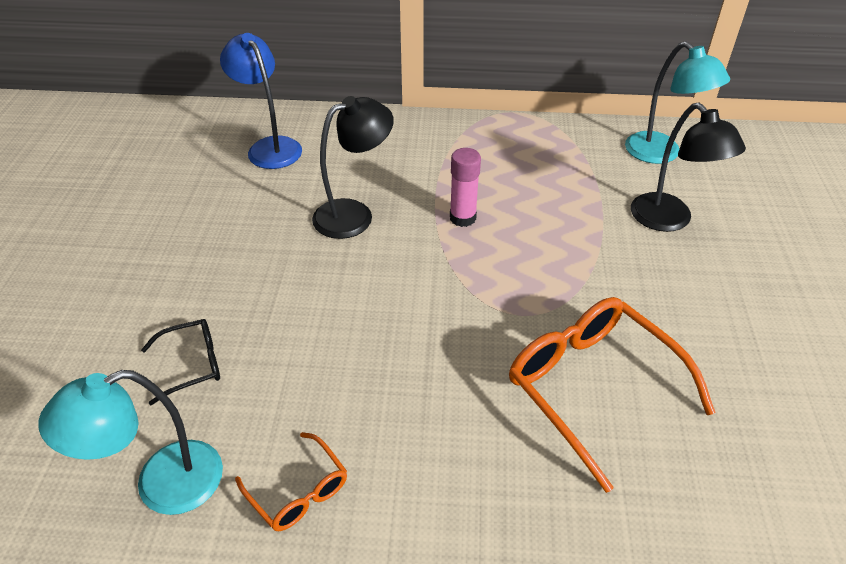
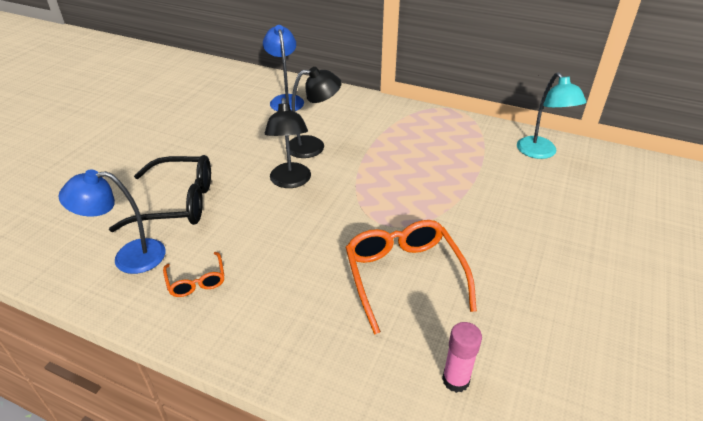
camera: 20 degrees right, 5 degrees down
(162, 485) = (129, 257): turquoise lamp -> blue lamp
(192, 364) = (178, 203): black glasses -> black glasses, size x1.97
(462, 218) = (379, 162): pink glue stick -> pink glue stick (455, 380)
(669, 220) = (520, 193): black lamp -> black lamp (291, 181)

